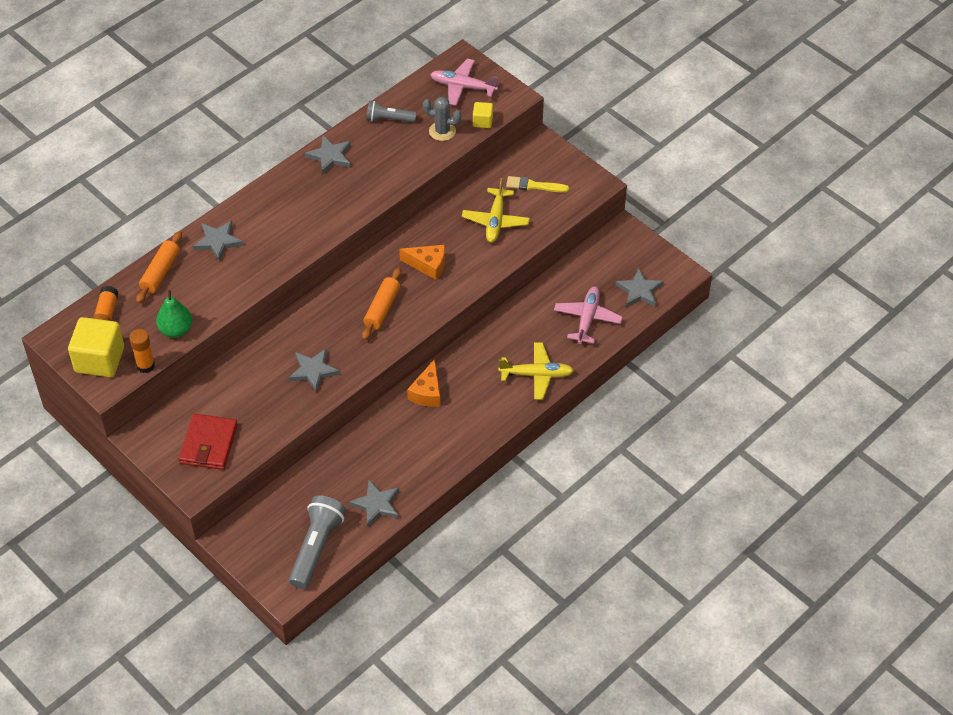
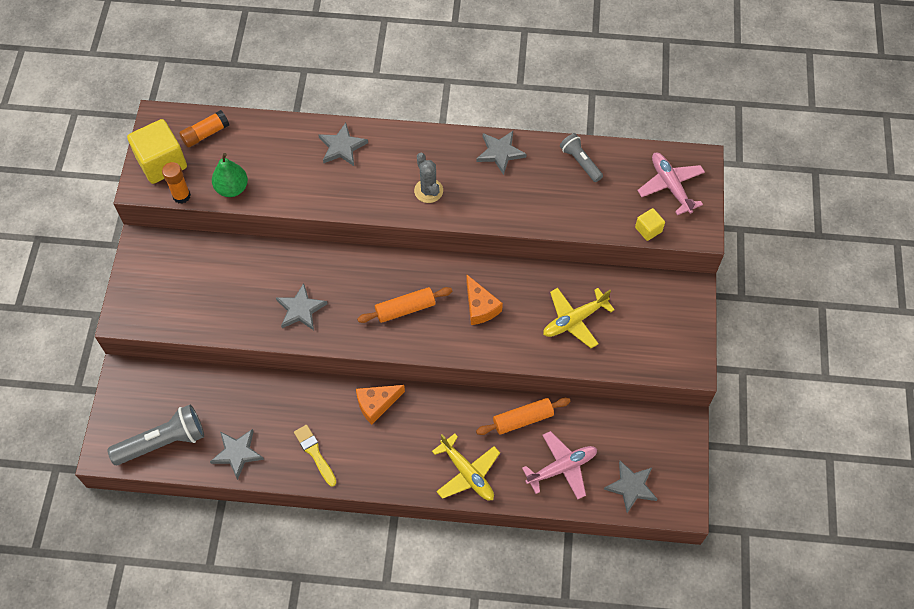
camera: 50 degrees right, 10 degrees up
(160, 272) = (277, 134): orange rolling pin -> orange rolling pin (523, 419)
(209, 444) = (171, 294): red wallet -> none
(442, 131) = (607, 209): grey cactus -> grey cactus (428, 191)
(534, 186) = (640, 320): yellow brush -> yellow brush (315, 453)

